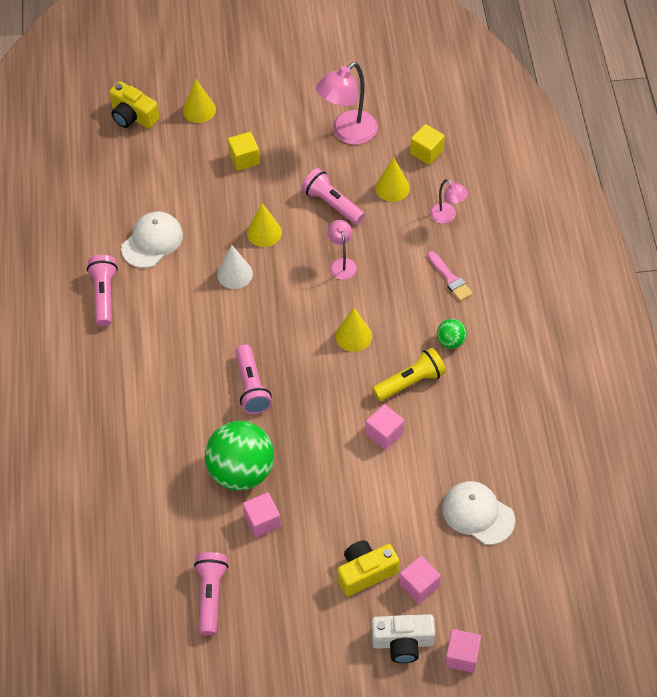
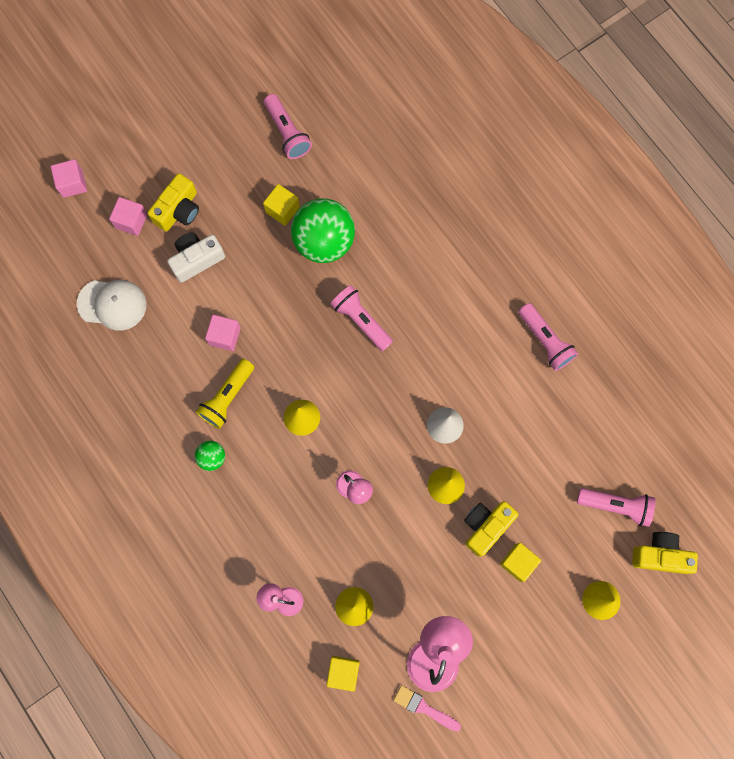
camera: 150 degrees right, 20 degrees up
(152, 241) = (541, 419): white cap -> none
(252, 192) = (486, 526): none -> yellow camera
(262, 521) = (282, 209): pink cube -> yellow cube
(332, 204) = (402, 554): pink flashlight -> pink flashlight (616, 506)
(402, 642) = (122, 171): white camera -> white camera (196, 259)
(450, 278) = (245, 526): pink brush -> pink brush (423, 707)

